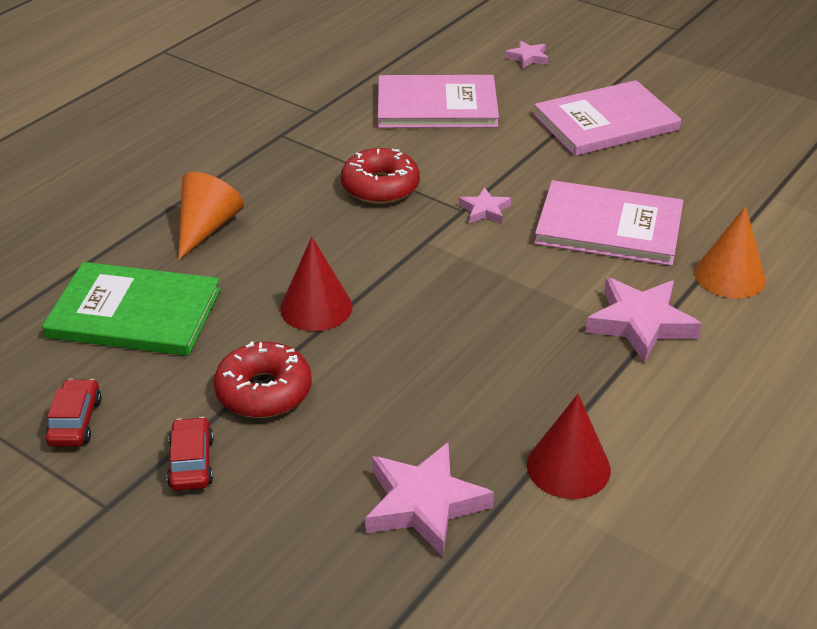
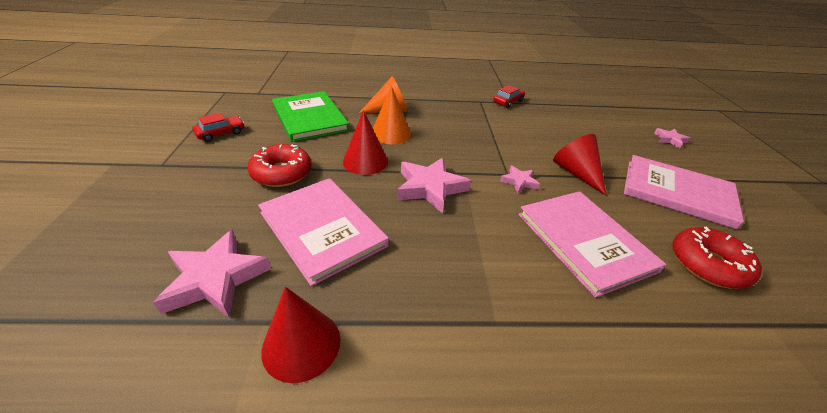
camera: 50 degrees right, 0 degrees up
(191, 462) = (208, 174): red car -> red car (508, 102)
(380, 187) = (485, 140): red donut -> red donut (707, 265)
(437, 106) = (575, 130): pink book -> pink book (322, 229)
(513, 162) = (576, 173): none -> red cone
(640, 323) = (507, 310): pink star -> pink star (430, 188)
(729, 276) = (636, 345): orange cone -> orange cone (391, 133)

